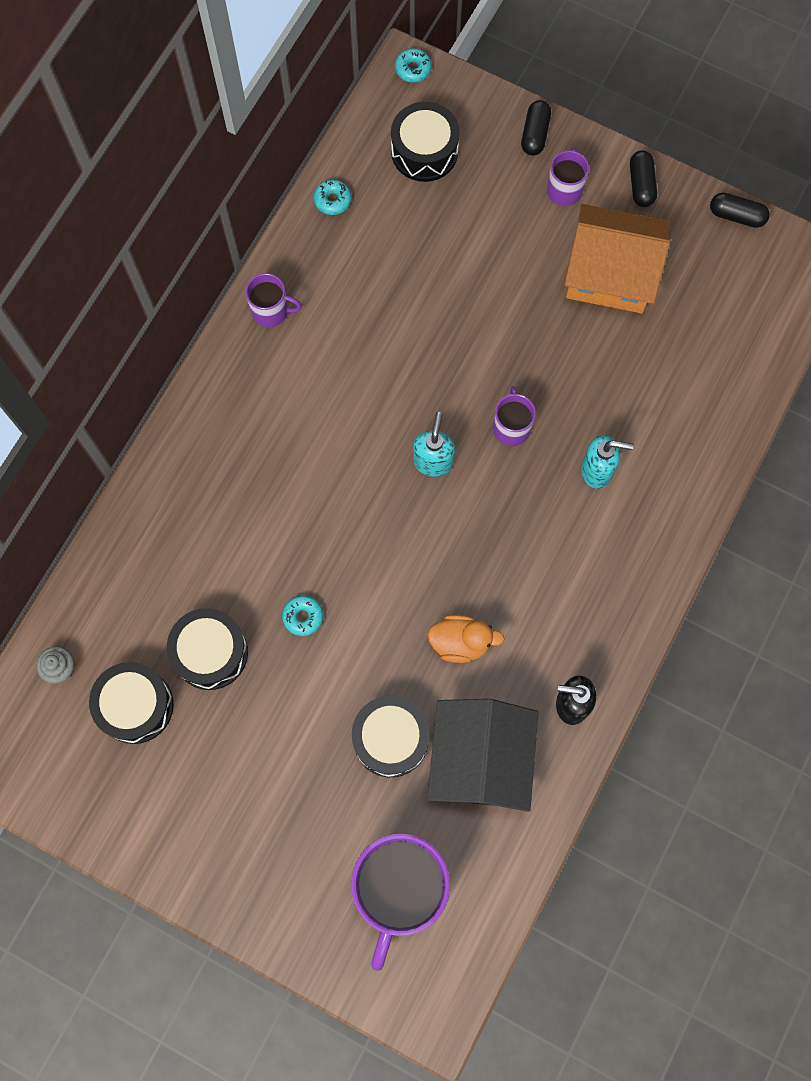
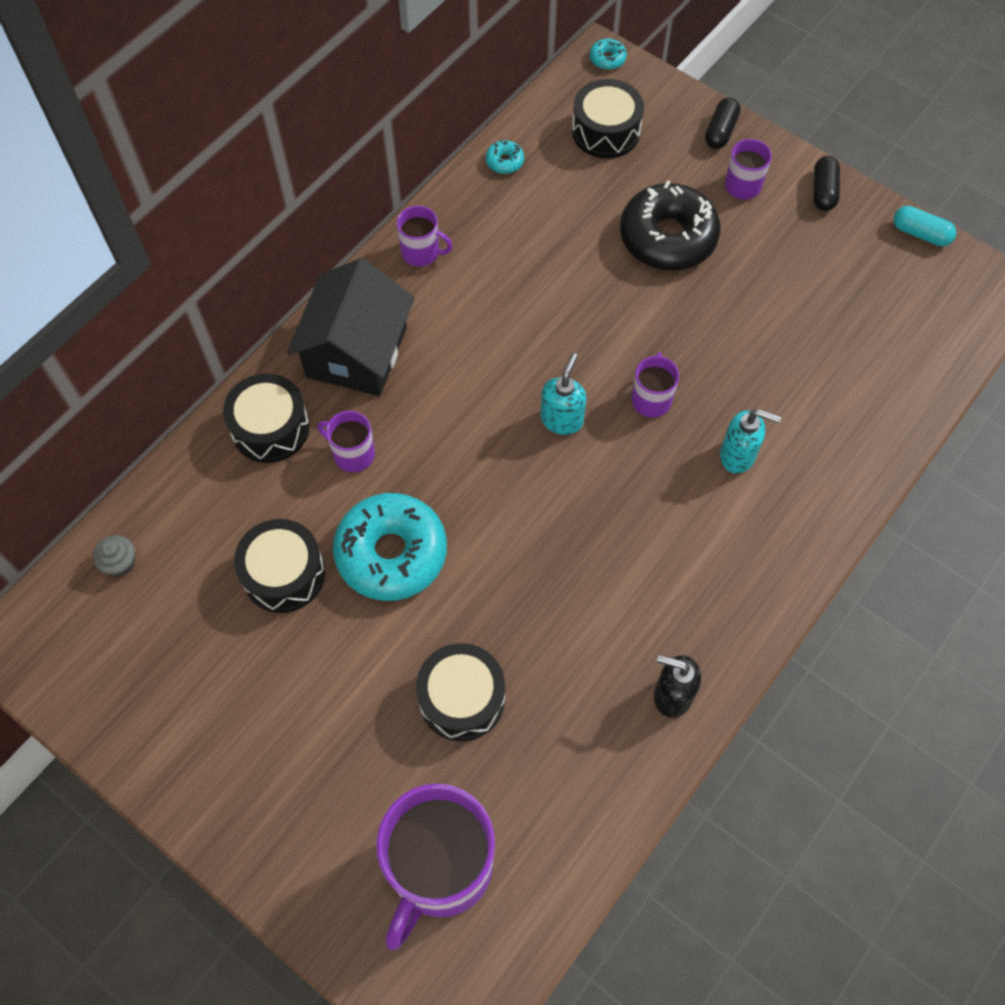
camera: 10 degrees right, 10 degrees down
(135, 706) = (190, 615): black drum -> black drum (270, 428)
(248, 527) = (353, 454): none -> purple mug
(303, 617) = (391, 553): turquoise donut -> turquoise donut, size x2.48
(461, 642) = (558, 608): orange duck -> none
(480, 760) = (558, 739): black house -> black house (356, 352)
(501, 258) = (668, 237): none -> black donut
(610, 274) = (779, 268): orange house -> none
(736, 216) = (920, 234): black capsule -> turquoise capsule

